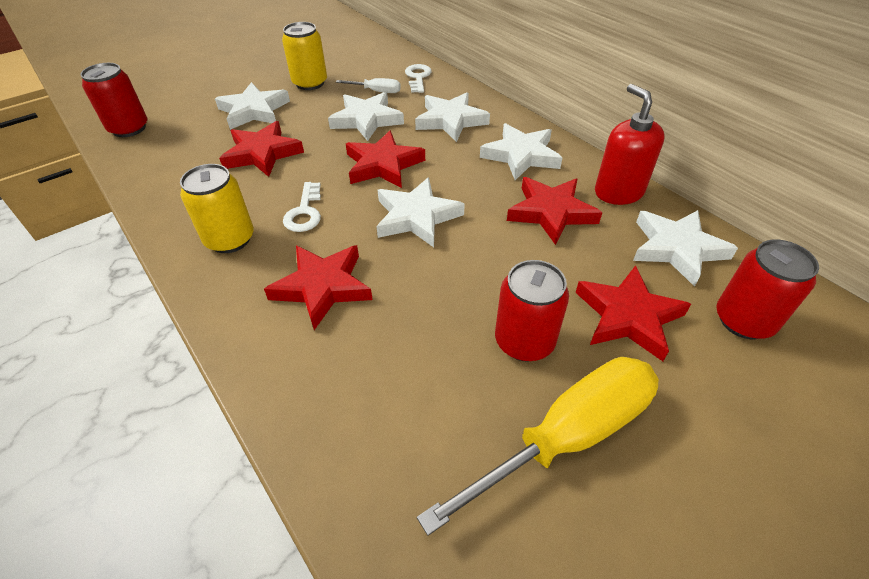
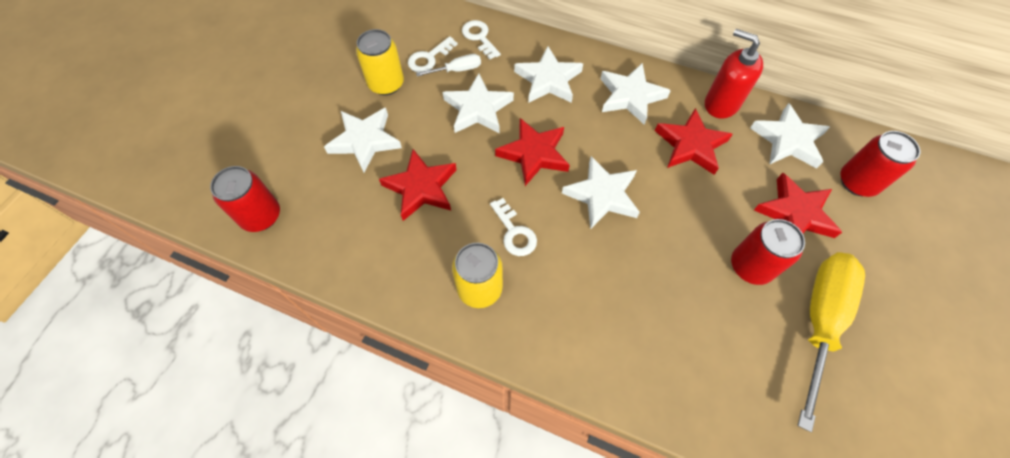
camera: 30 degrees left, 15 degrees up
(322, 287) = (589, 294): red star -> none
(361, 78) = (429, 58): none -> white key

